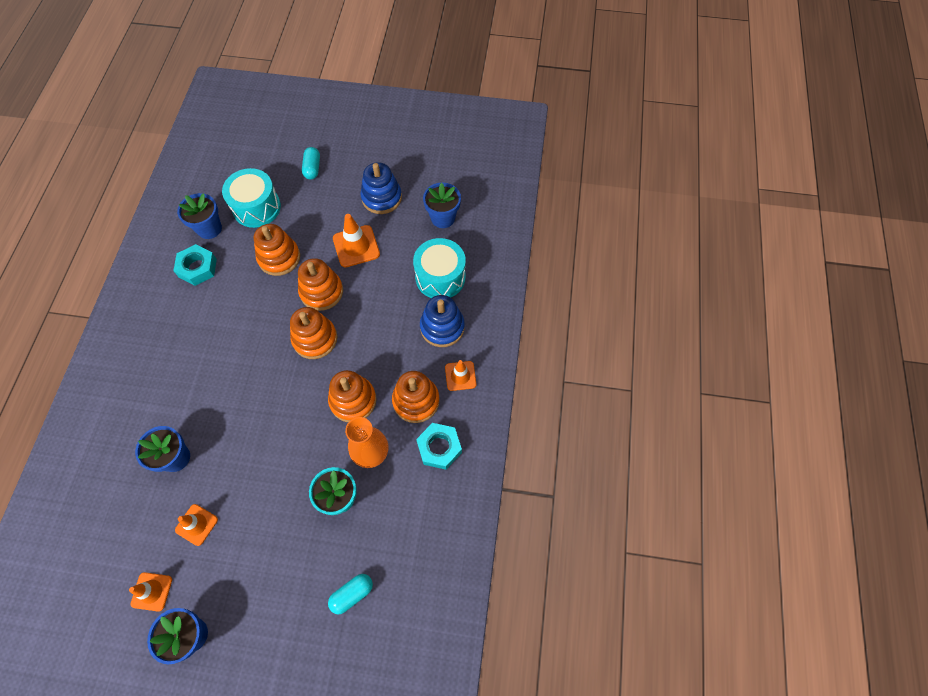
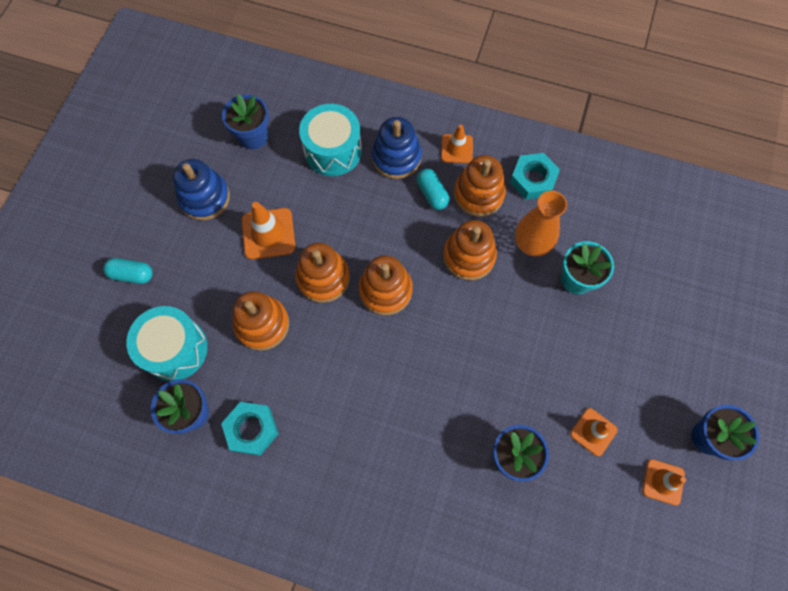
camera: 80 degrees left, 5 degrees up
(352, 594) = (673, 276): turquoise capsule -> turquoise capsule (432, 194)

